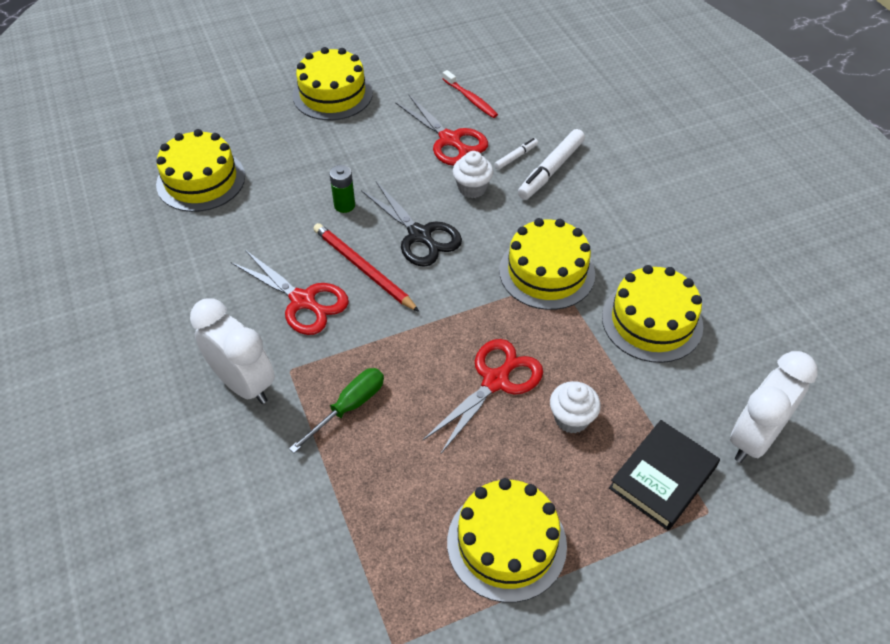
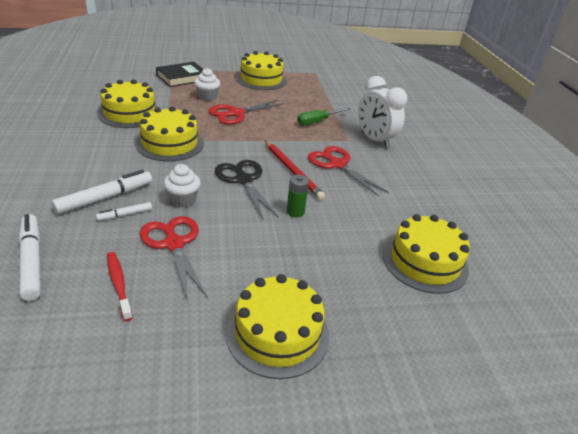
camera: 170 degrees left, 15 degrees down
(552, 100) = (32, 261): none -> white marker
(754, 438) = (129, 77): white clock -> none

